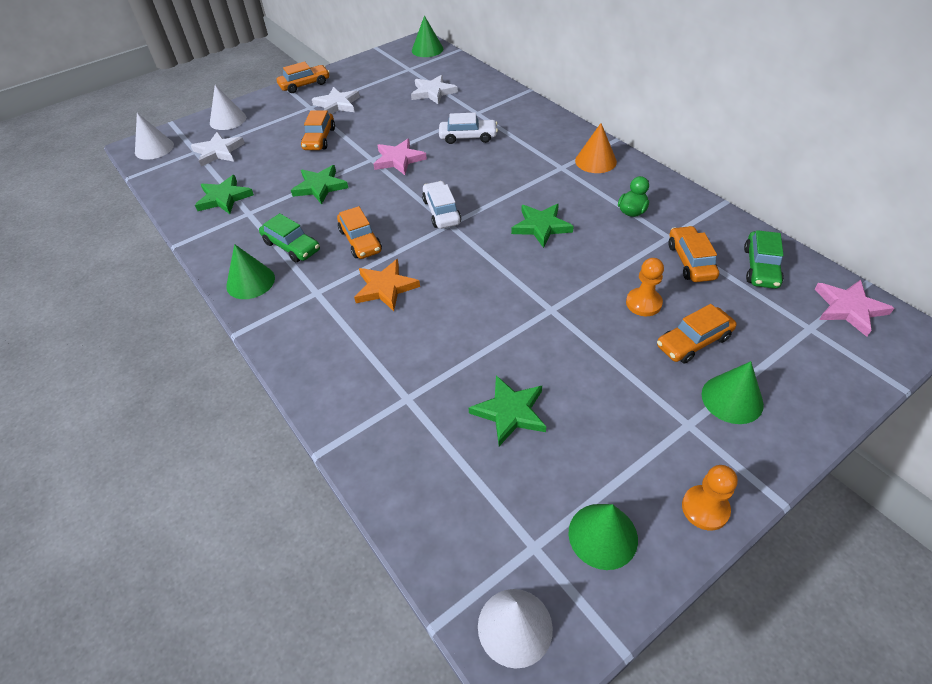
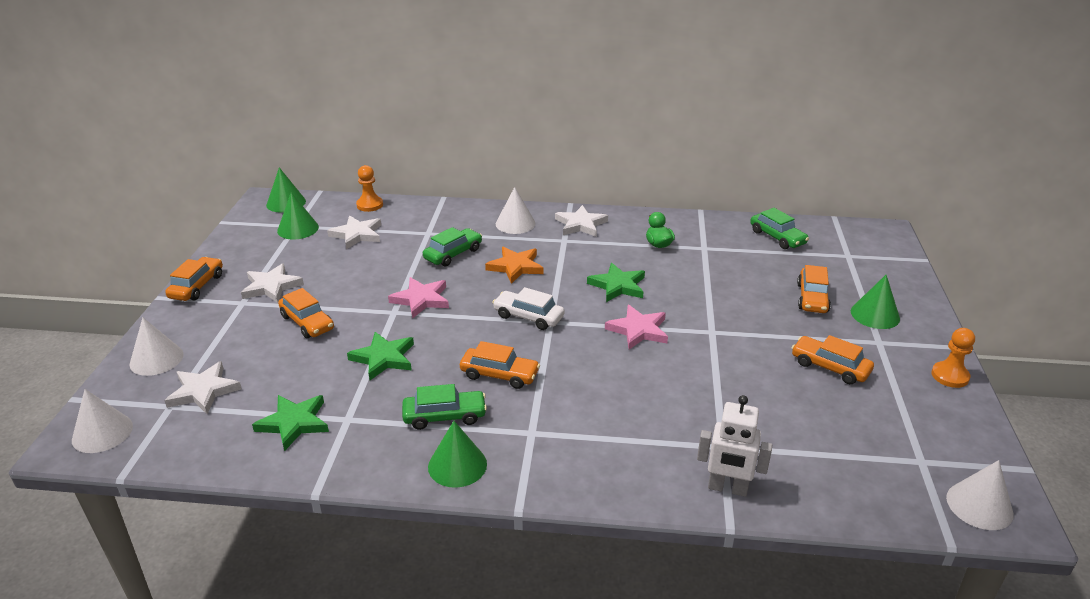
camera: 50 degrees left, 15 degrees down
(359, 428) = (727, 488): none -> white robot
(385, 287) = (580, 392): orange star -> orange star (515, 267)
(468, 137) = (453, 254): white car -> green car
(510, 412) = (792, 405): green star -> none
(547, 135) = (515, 223): none -> white cone
(595, 161) = (581, 224): orange cone -> white star
(603, 535) = (937, 427): green cone -> green cone (298, 229)
(643, 303) = (754, 294): orange pawn -> orange pawn (370, 205)
(690, 261) = (738, 255): orange car -> orange car (830, 367)
(849, 309) = (847, 235): pink star -> pink star (638, 330)

